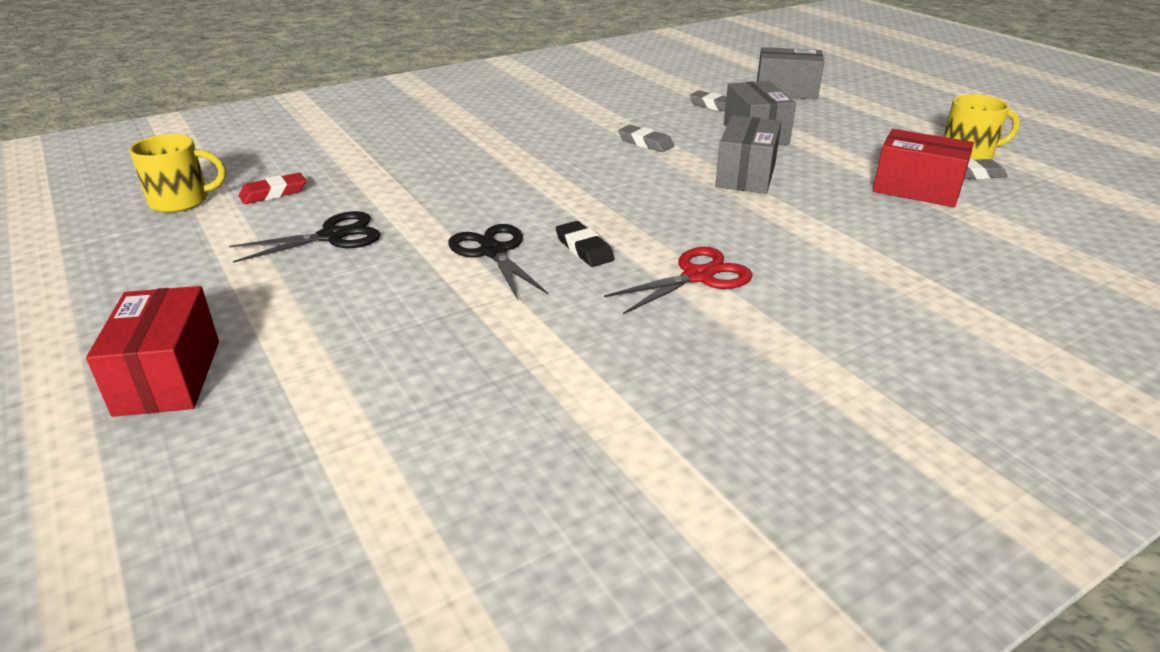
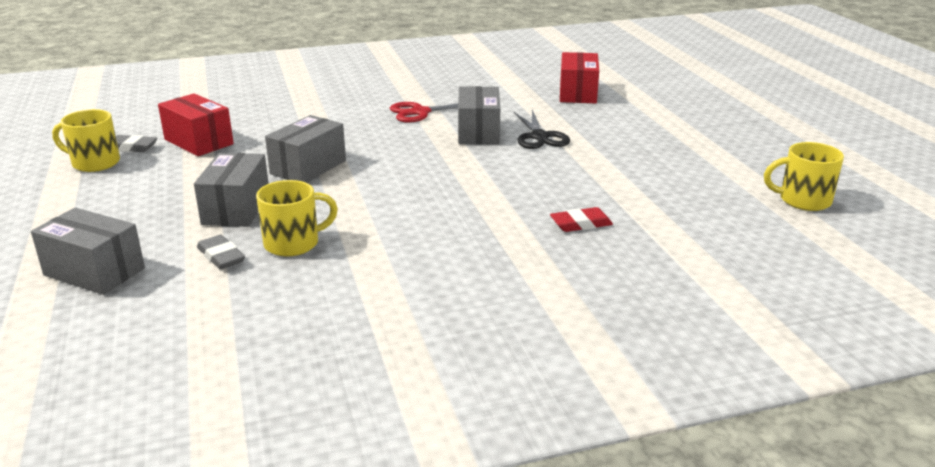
camera: 165 degrees left, 5 degrees down
(168, 377) = (710, 104): red box -> red box (577, 93)
(273, 193) = (724, 199): red eraser -> red eraser (581, 224)
(332, 236) = (655, 158): black scissors -> none
(584, 249) = (478, 132): black eraser -> grey box
(645, 143) = (358, 211): grey eraser -> none
(672, 118) = (293, 243): none -> yellow mug

